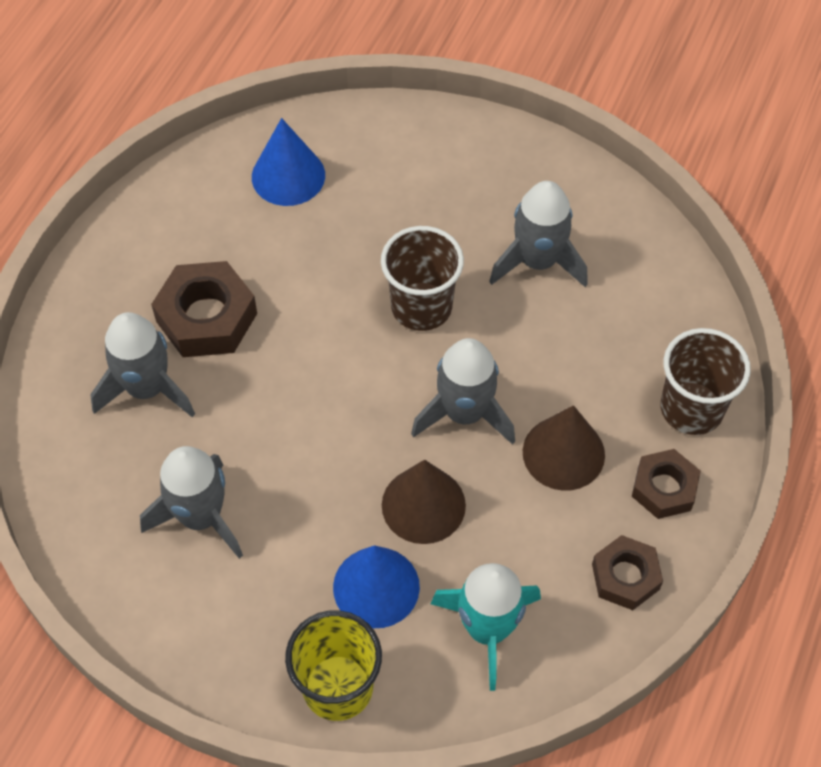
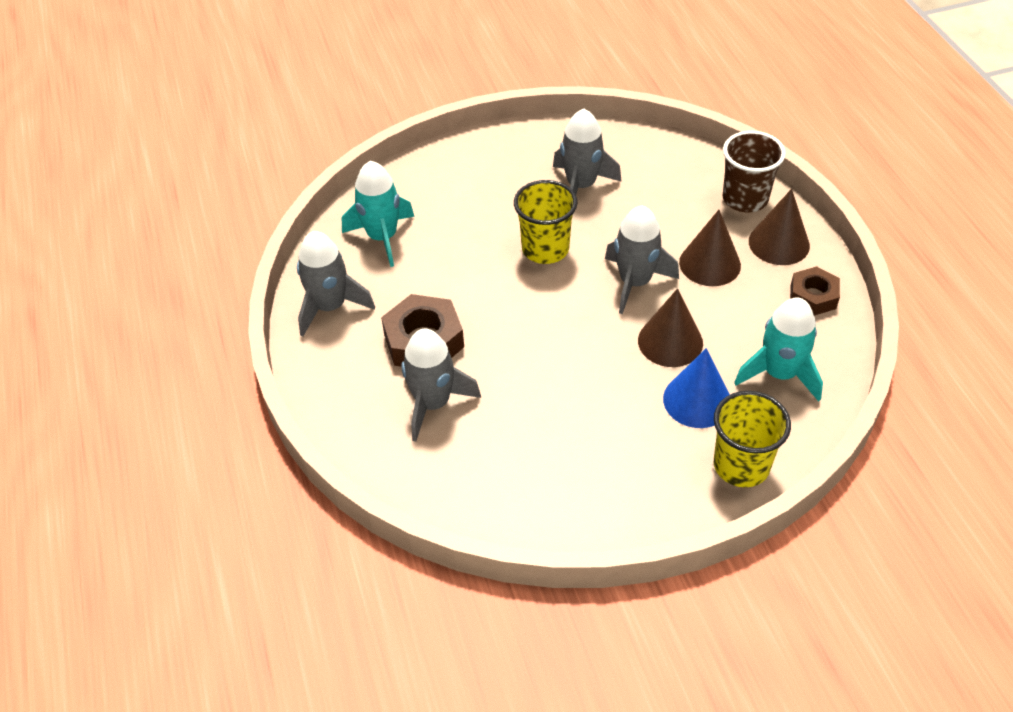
camera: 40 degrees left, 10 degrees down
(200, 517) = (553, 444): grey rocket -> grey rocket (330, 307)
(288, 176) = (382, 237): blue cone -> turquoise rocket
(421, 307) = (545, 249): brown cup -> yellow cup
(664, 488) = (779, 243): brown nut -> brown cone

